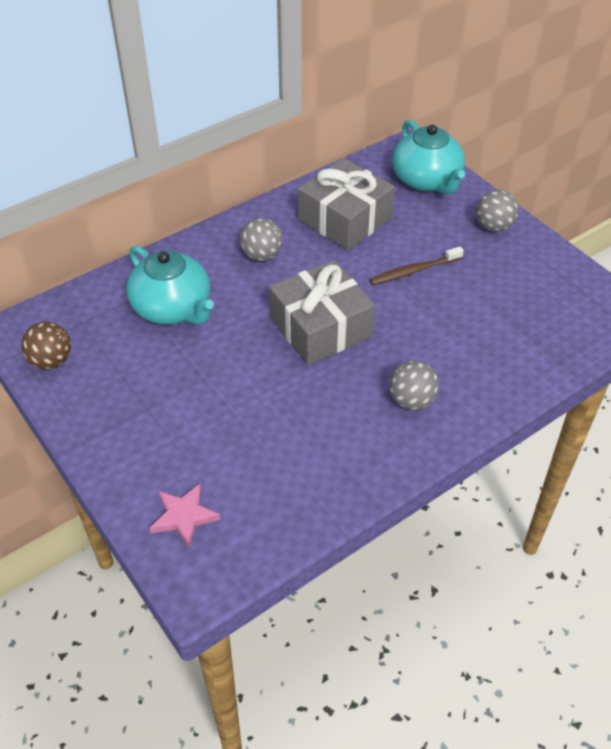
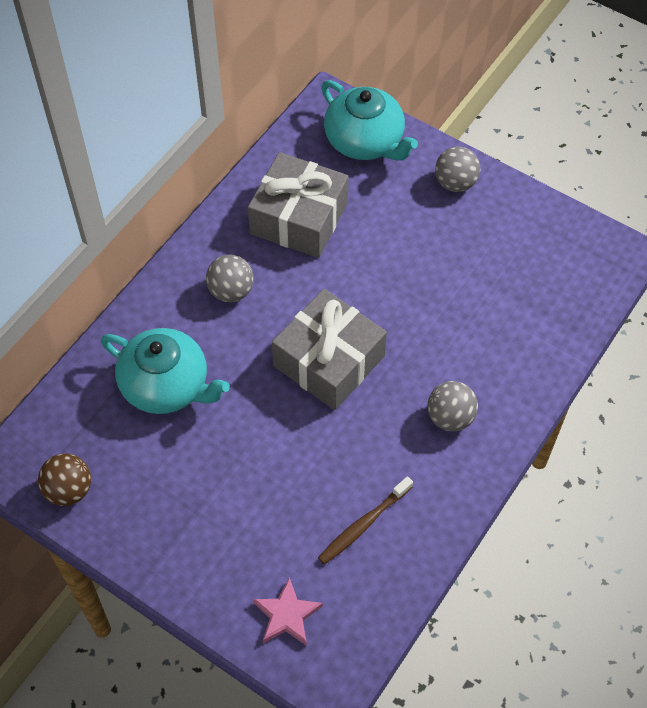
camera: 20 degrees left, 10 degrees up
(414, 271) = (395, 263): brown toothbrush -> brown toothbrush (363, 524)

